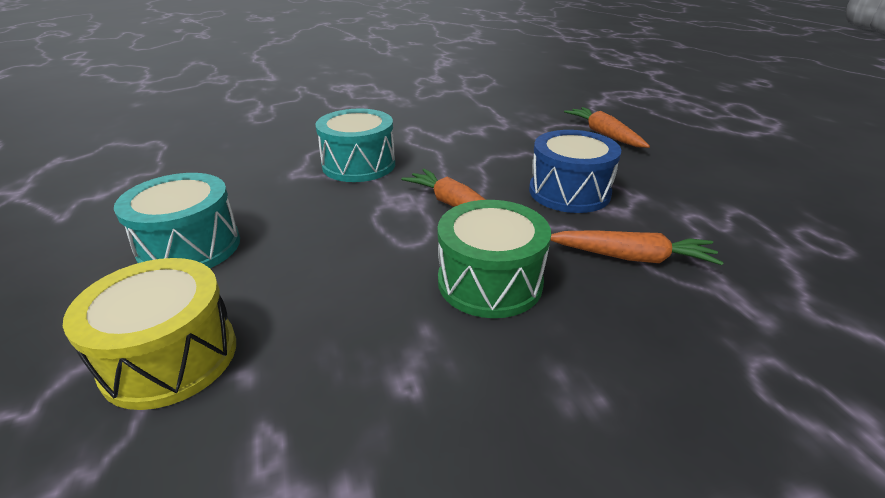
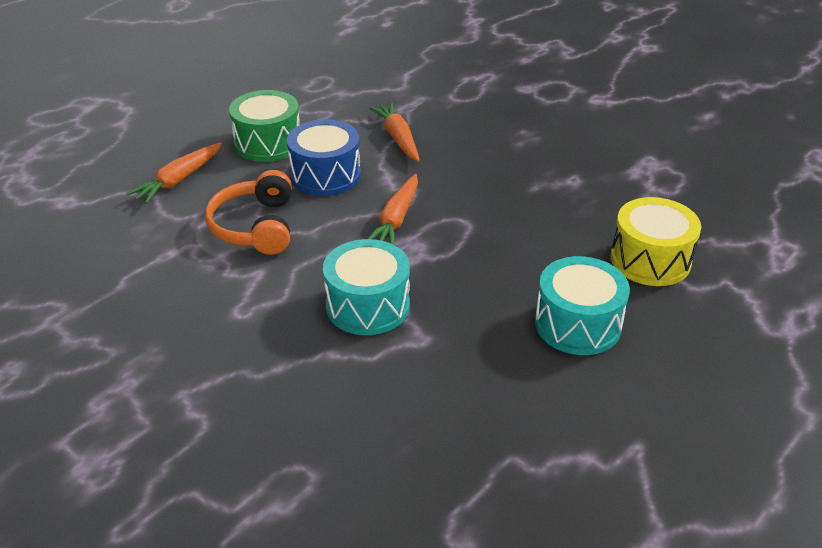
camera: 120 degrees left, 5 degrees up
(490, 282) = (473, 179): green drum -> green drum (268, 143)
(508, 148) = (255, 226): none -> orange headphones

